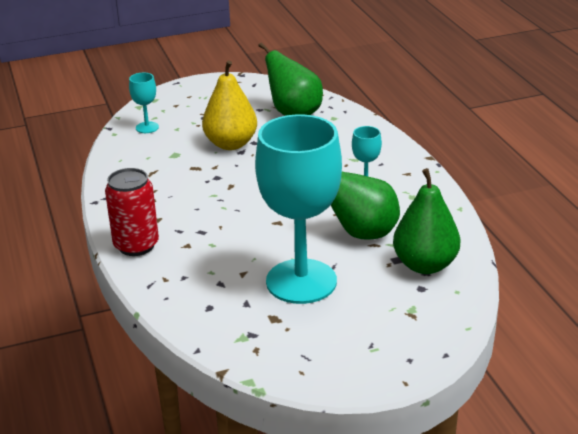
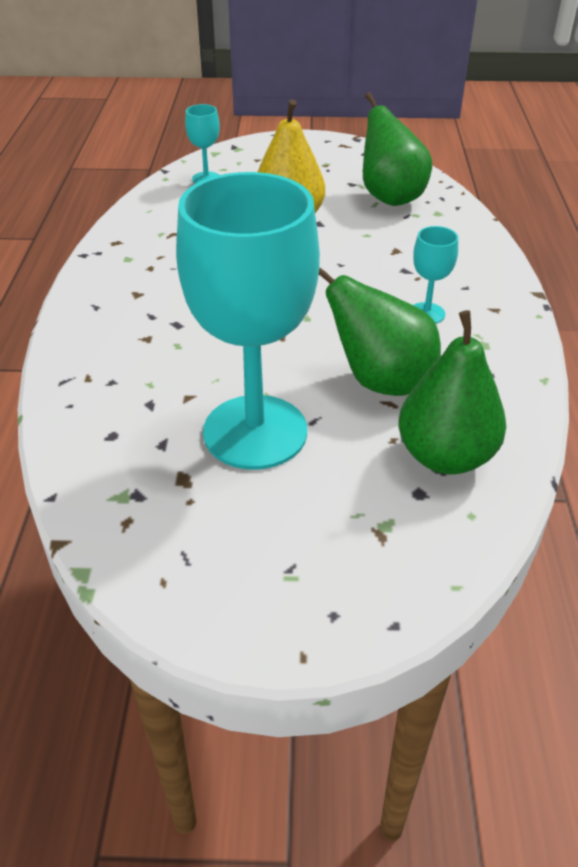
camera: 20 degrees right, 10 degrees up
(136, 245) = (87, 322): red can -> none

